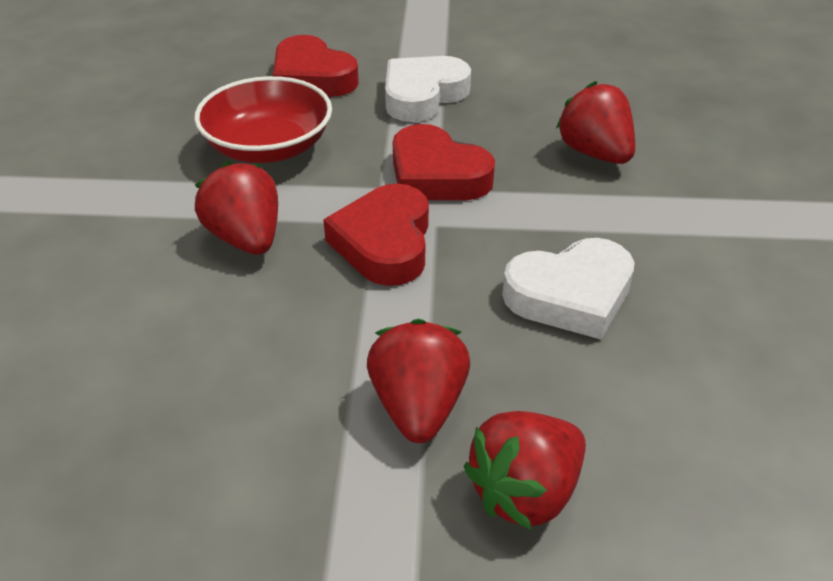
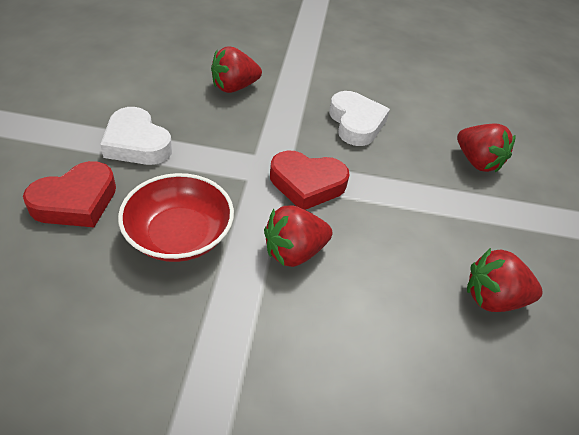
camera: 90 degrees left, 5 degrees up
(418, 406) = (434, 187): red strawberry -> red strawberry (492, 298)
(437, 175) = (240, 152): red heart -> none

